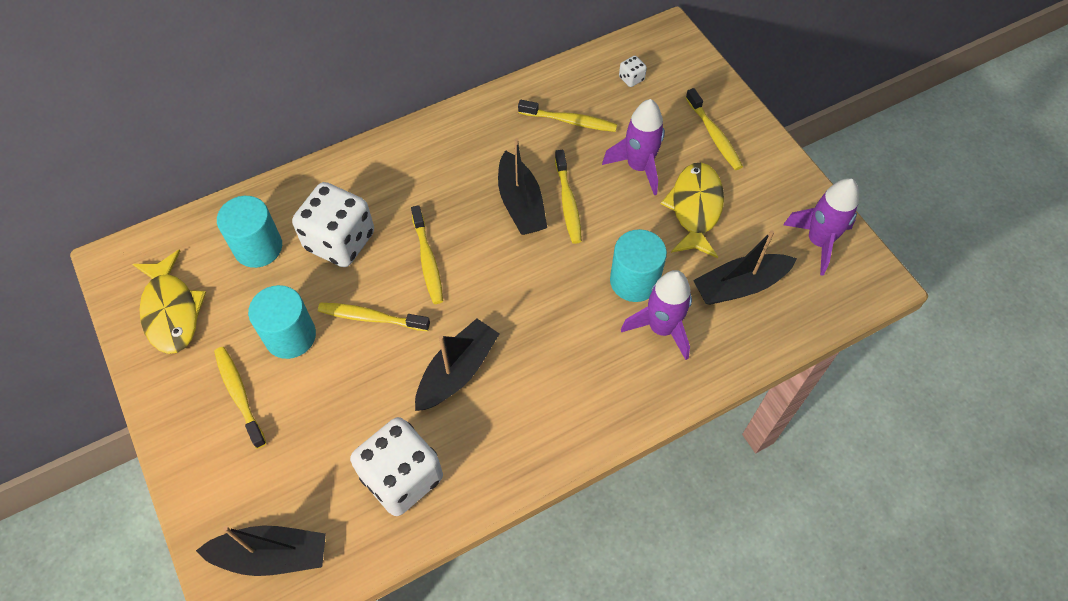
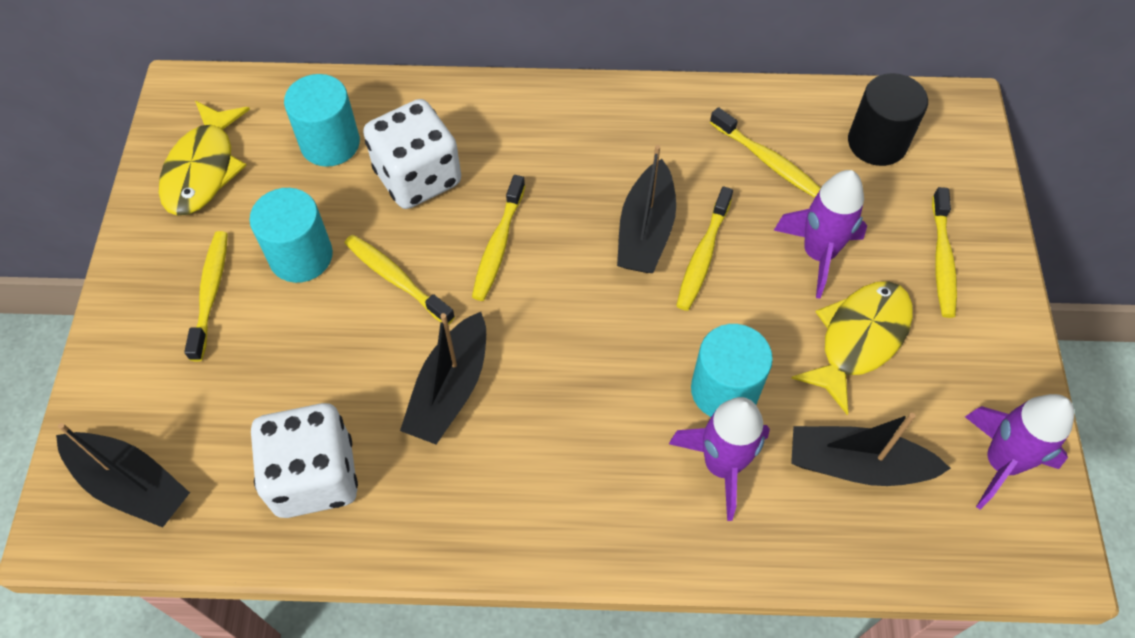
camera: 30 degrees right, 0 degrees up
(457, 371) = (450, 389): black boat -> black boat turned 135 degrees clockwise
(631, 78) = (877, 142): white dice -> black cylinder

